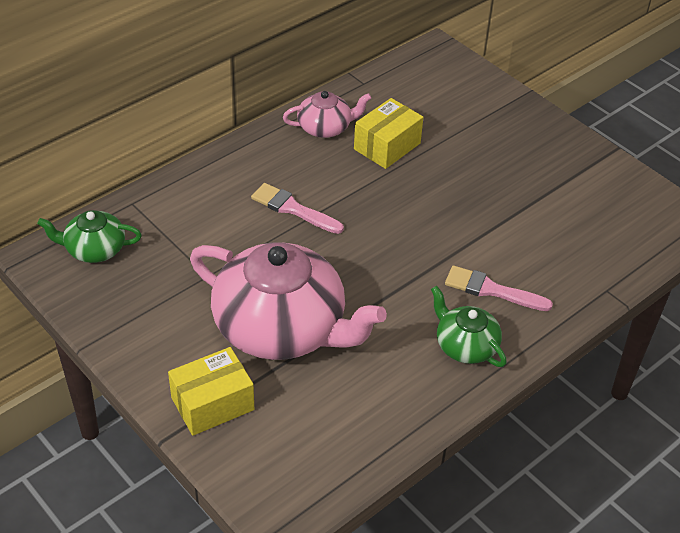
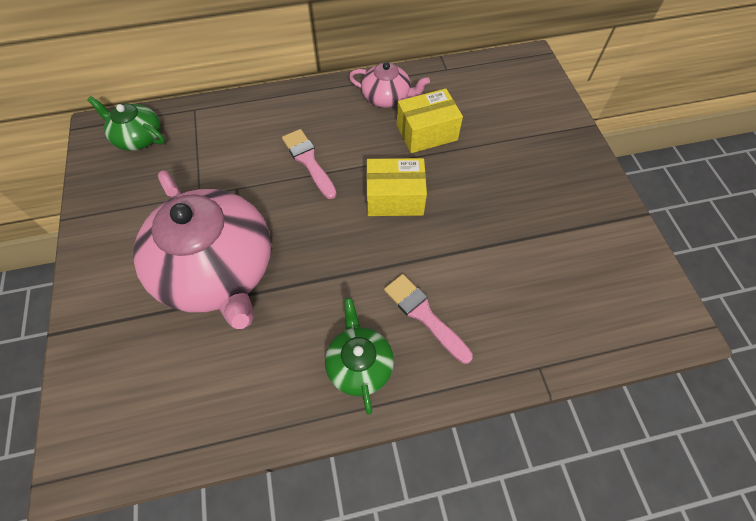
camera: 30 degrees right, 15 degrees up
(212, 403) = (111, 318): yellow box -> yellow box (395, 198)

